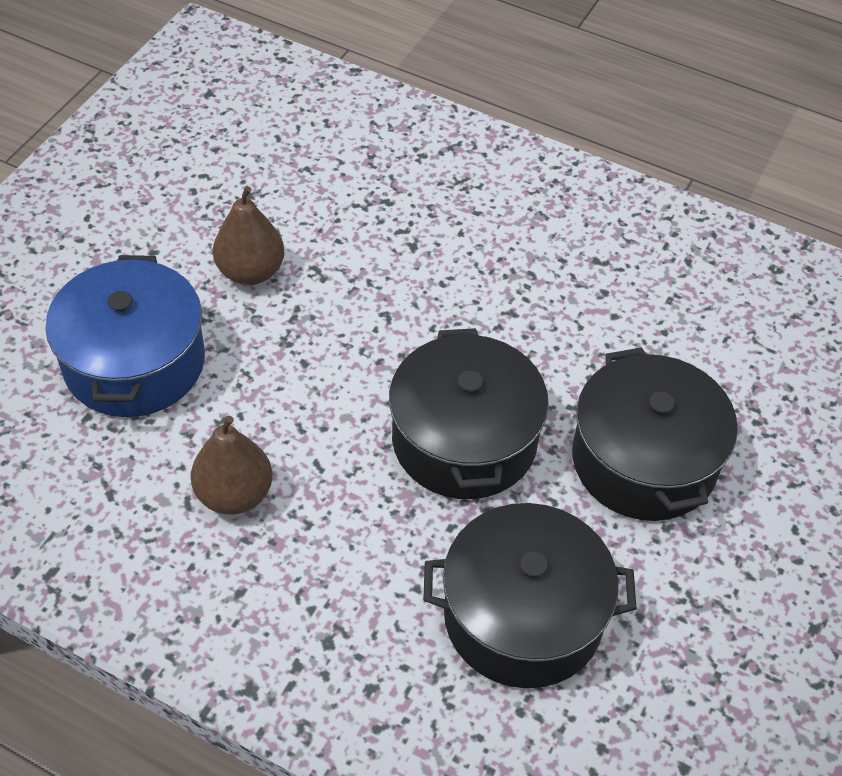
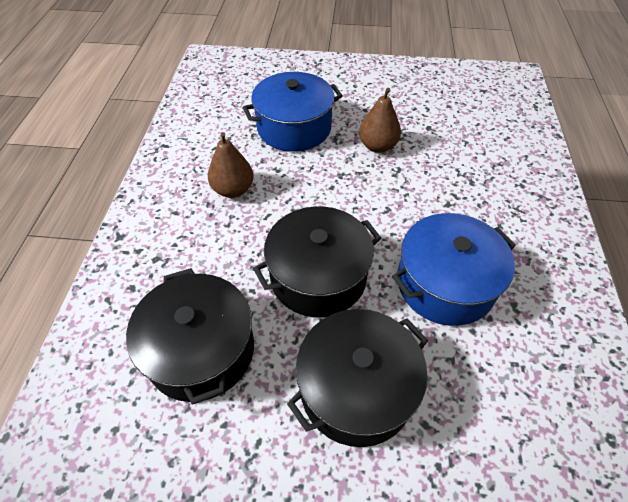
camera: 70 degrees right, 0 degrees up
(539, 310) = (445, 284): none -> blue pot

